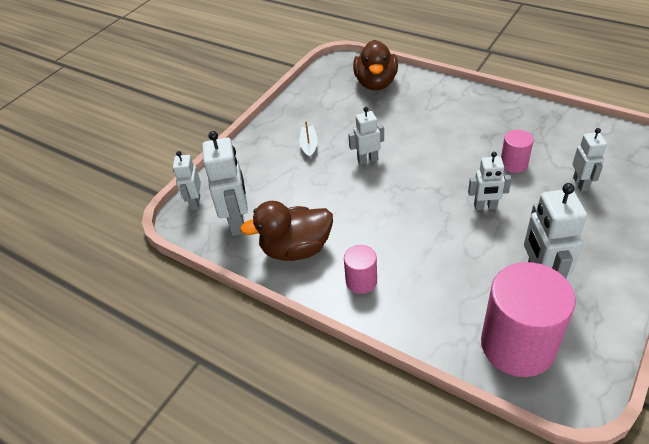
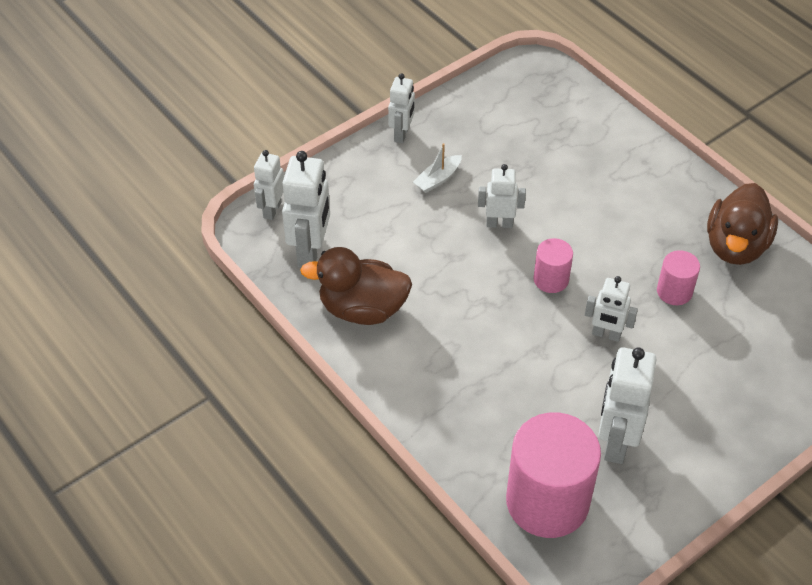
camera: 15 degrees right, 5 degrees up
(309, 146) = (437, 179): white boat -> white boat turned 150 degrees counterclockwise
(361, 281) = (417, 372): pink cylinder -> pink cylinder (551, 279)
(376, 83) = (566, 115): brown duck -> brown duck (735, 246)
(581, 184) = (739, 346): white robot -> white robot (402, 134)

